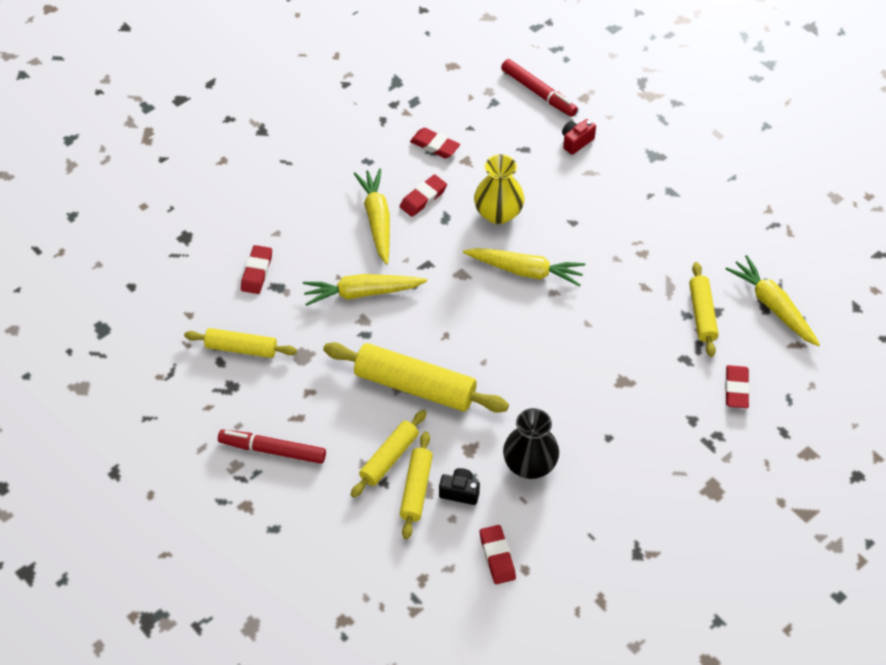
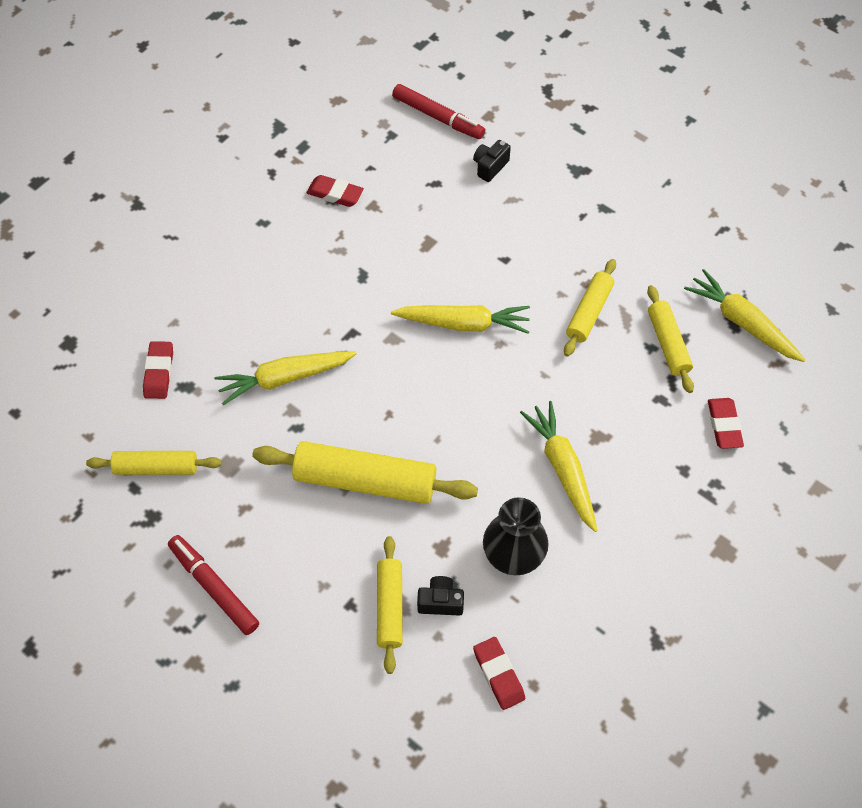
camera: 10 degrees left, 5 degrees up
(272, 450) = (214, 588): red marker -> red marker turned 45 degrees clockwise
(377, 220) = (286, 289): yellow carrot -> yellow carrot (562, 469)
(389, 458) = (351, 574): yellow rolling pin -> yellow rolling pin (589, 312)
(423, 198) = (333, 256): red eraser -> none
(498, 213) = (420, 261): yellow vase -> none
(576, 142) = (490, 167): red camera -> black camera

